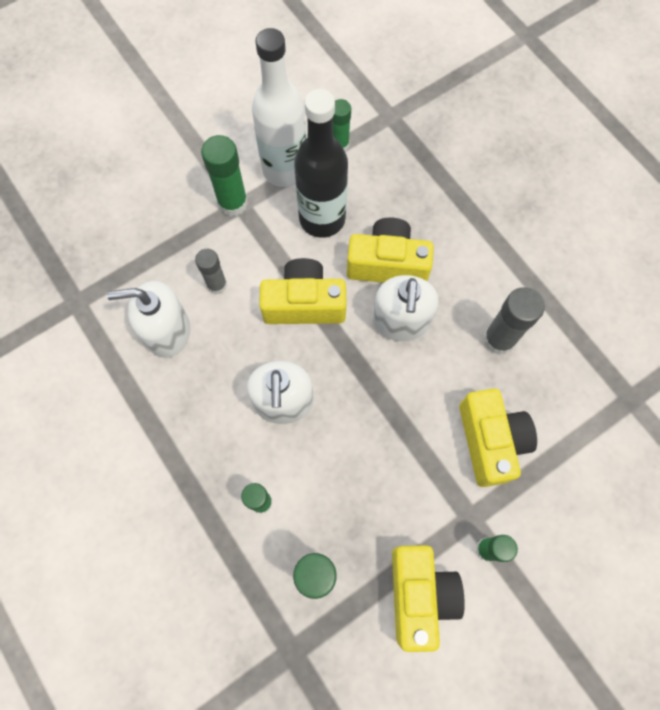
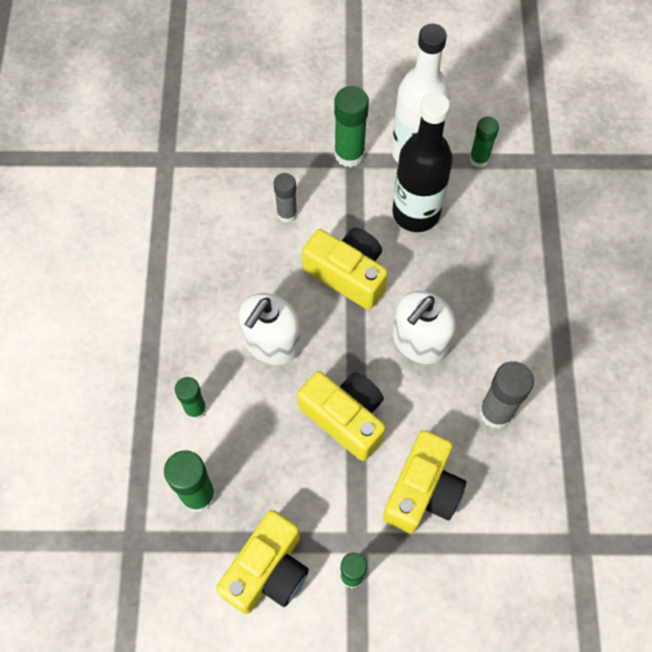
camera: 35 degrees right, 5 degrees down
(167, 331) = (220, 226): white soap dispenser -> none
(387, 263) = (445, 285): yellow camera -> yellow camera (345, 417)

